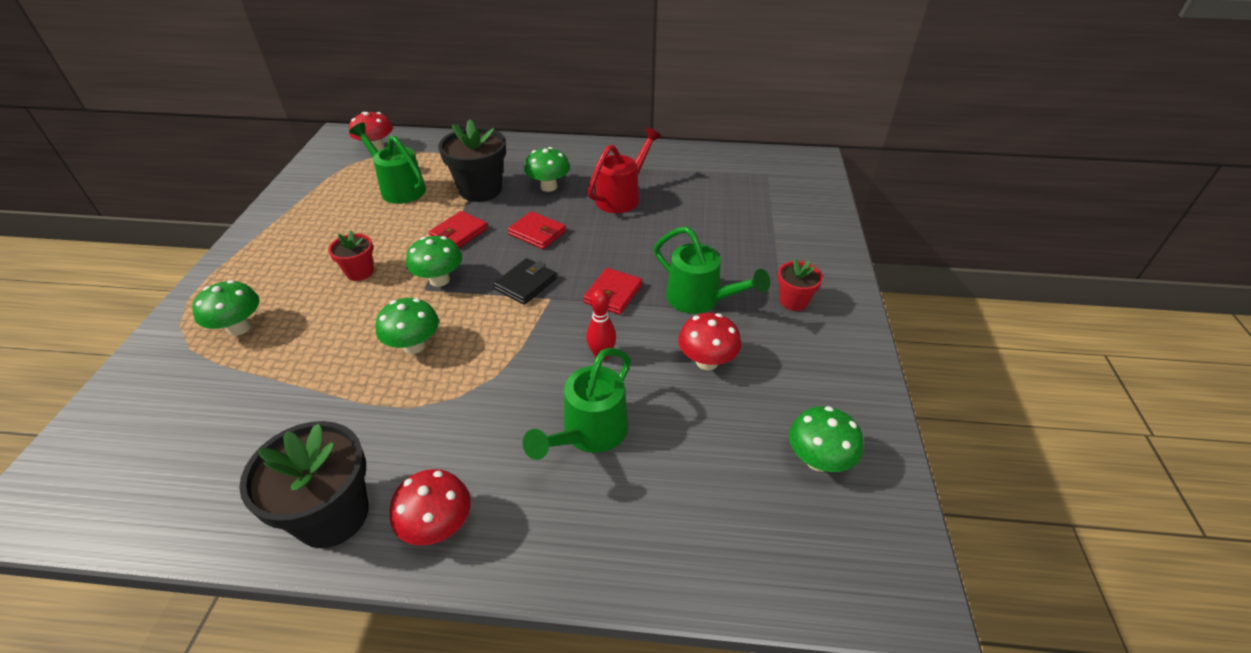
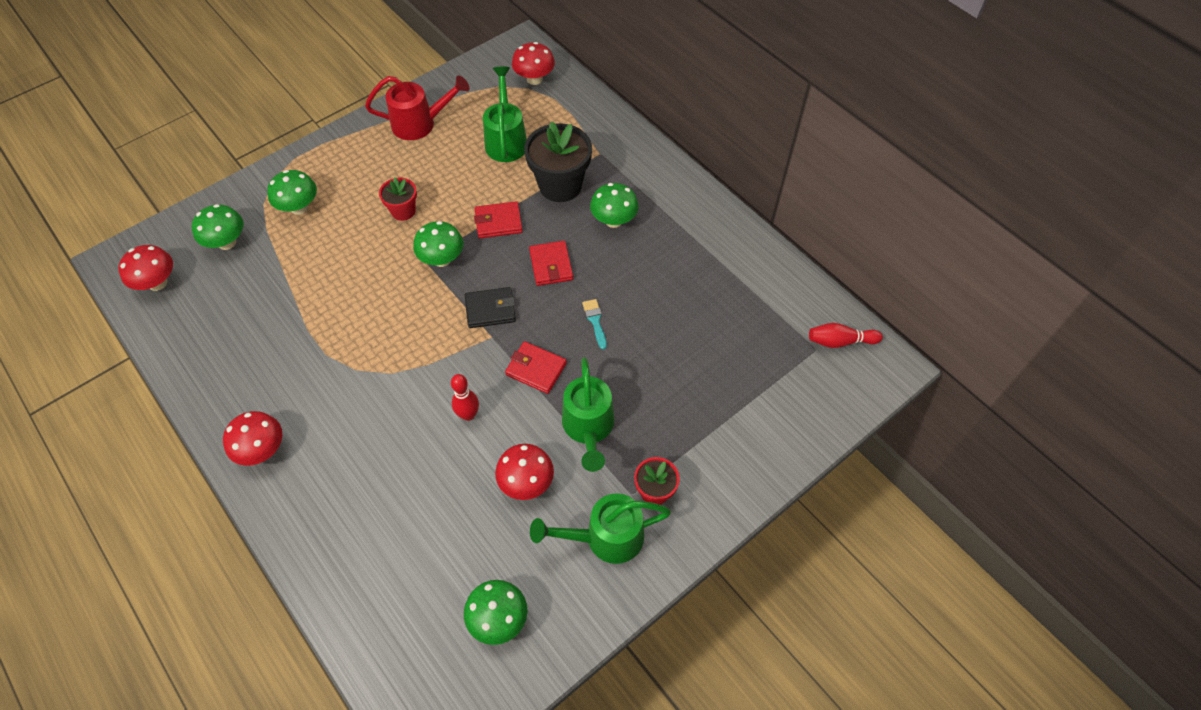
camera: 45 degrees right, 15 degrees up
(113, 488) = (157, 283): none -> red mushroom
(332, 515) = (226, 394): black flower pot -> none
(414, 345) = (373, 306): green mushroom -> green mushroom (227, 242)
(589, 433) = (395, 466): green watering can -> green watering can (605, 537)
(613, 294) = (536, 369): red wallet -> red wallet turned 45 degrees clockwise
(615, 242) = (595, 321): none -> turquoise brush
(622, 197) = (657, 276): red watering can -> red watering can (420, 124)
(773, 164) = (840, 341): none -> red bowling pin

